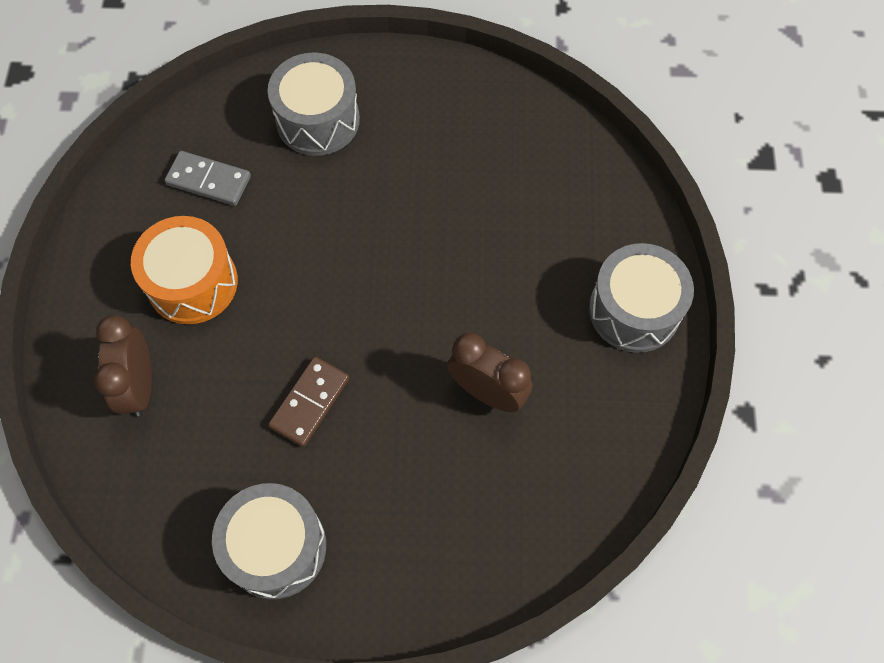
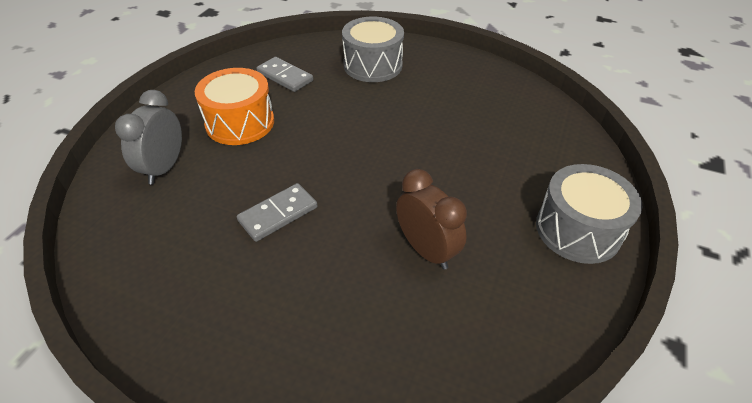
camera: 20 degrees right, 20 degrees down
(139, 385) = (164, 168): brown clock -> grey clock
(276, 547) = (188, 308): grey drum -> none
(309, 402) = (278, 214): brown domino -> grey domino

